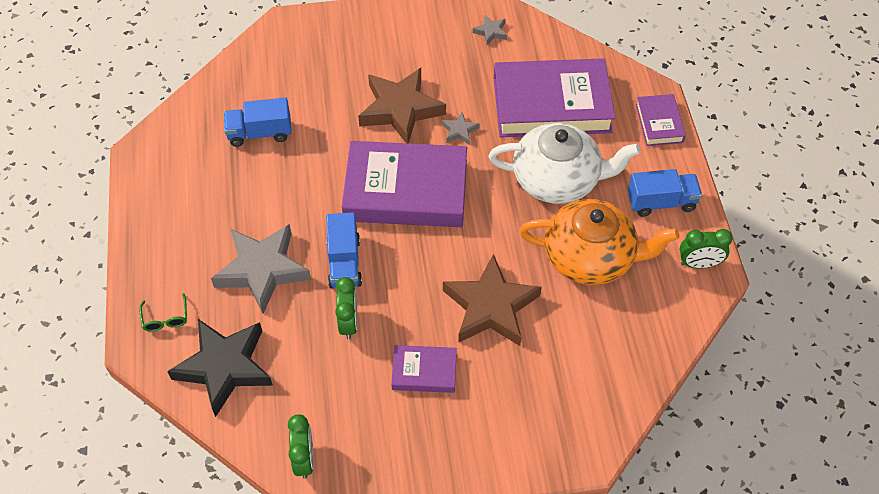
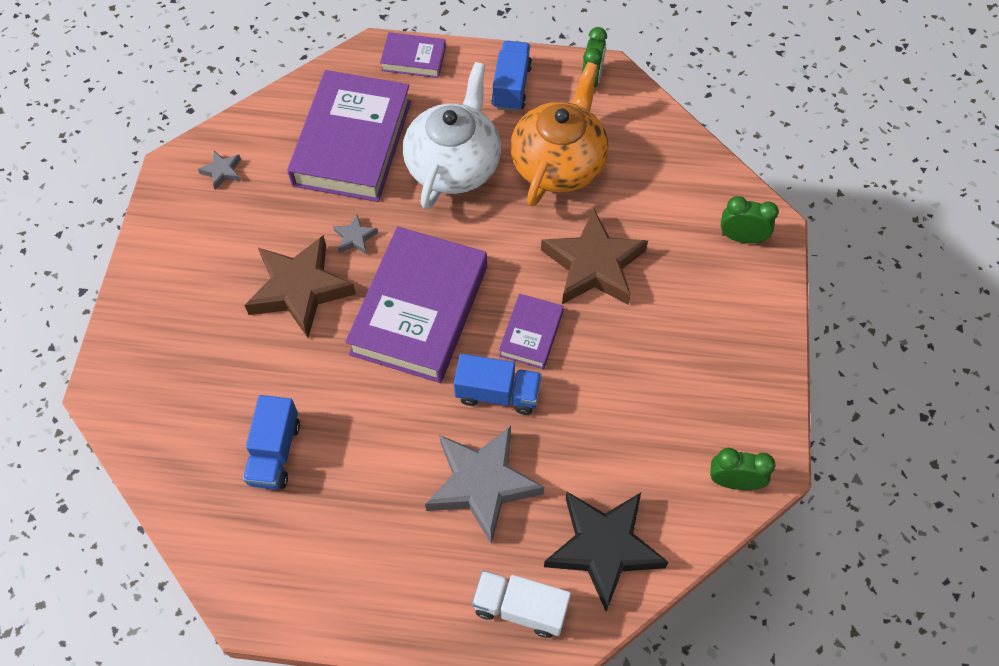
camera: 75 degrees left, 5 degrees up
(165, 318) = (520, 608): green glasses -> white truck
(349, 323) = (578, 405): green clock -> green clock (741, 237)
(424, 371) = (655, 344): purple book -> purple book (531, 334)

